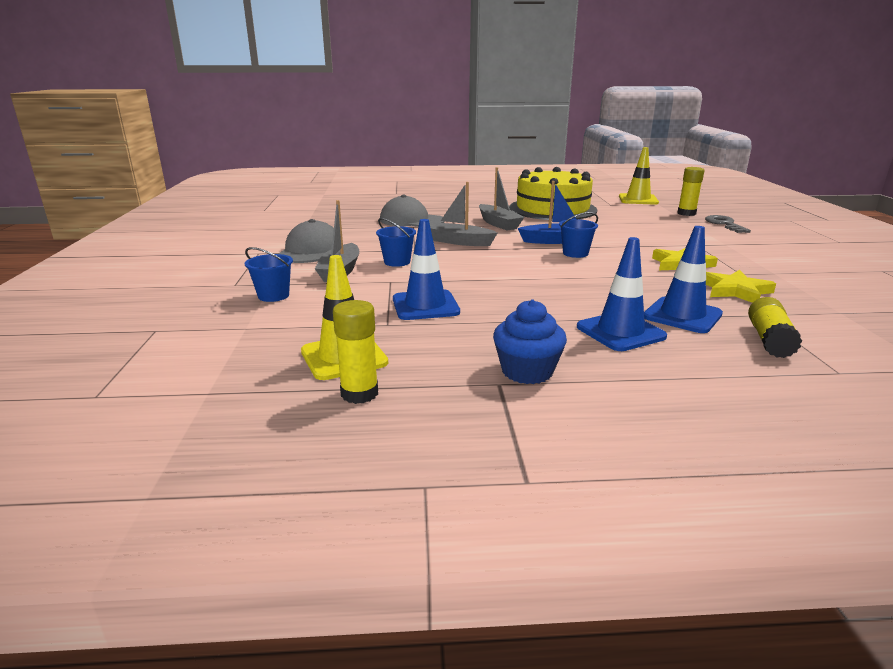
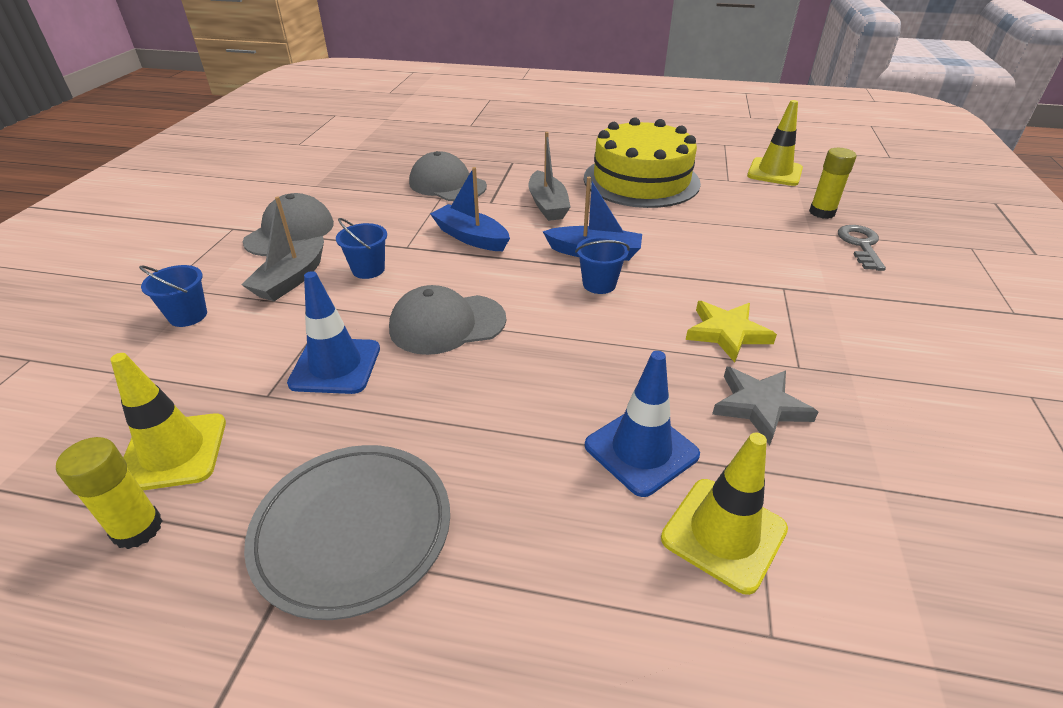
camera: 15 degrees right, 15 degrees up
(459, 242) = (471, 237): grey boat -> blue boat
(487, 280) = (447, 324): none -> grey cap
(527, 371) = (353, 530): blue cupcake -> grey plate
(620, 332) = (530, 470): blue traffic cone -> none
(735, 290) = (759, 406): yellow star -> grey star
(769, 340) = (723, 534): yellow glue stick -> yellow traffic cone

